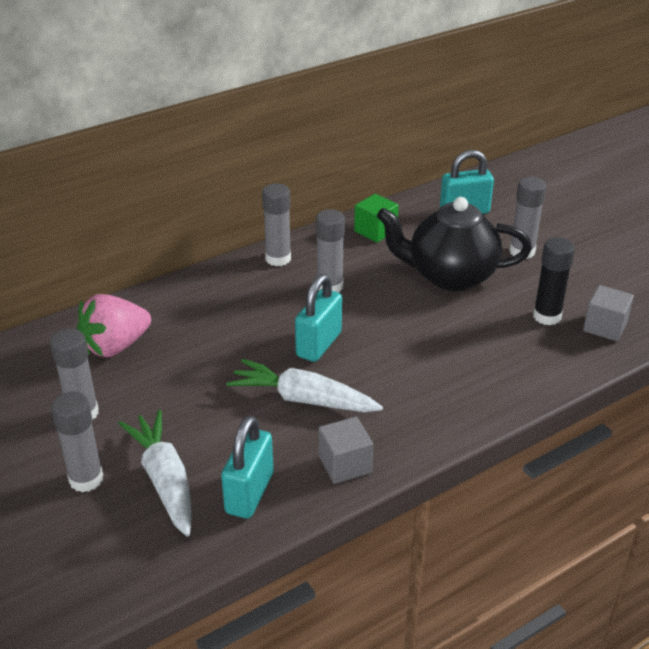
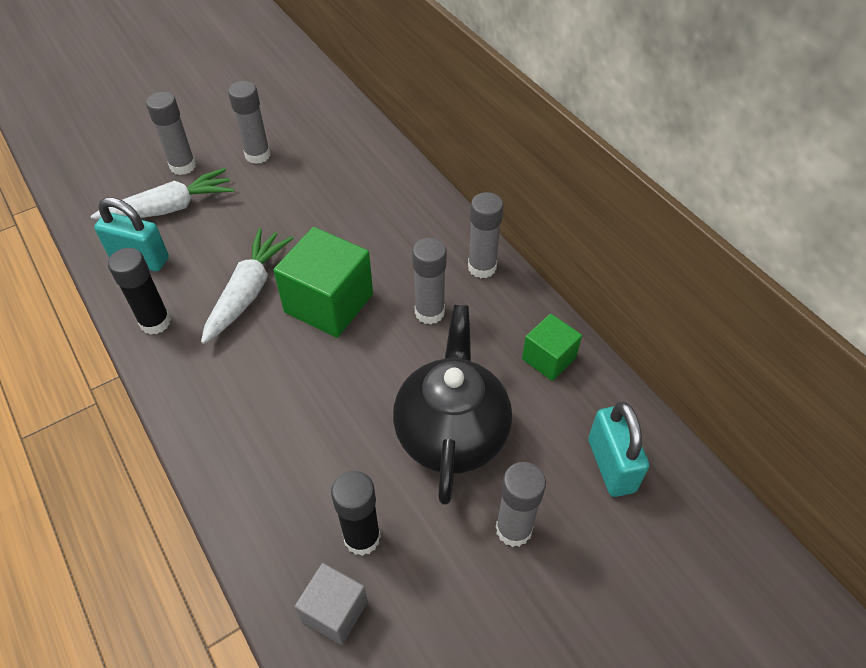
camera: 90 degrees right, 15 degrees up
(115, 346) = (341, 163): pink strawberry -> none
(319, 344) = (329, 303): turquoise padlock -> green cube
(345, 464) = (155, 322): grey cube -> black glue stick

